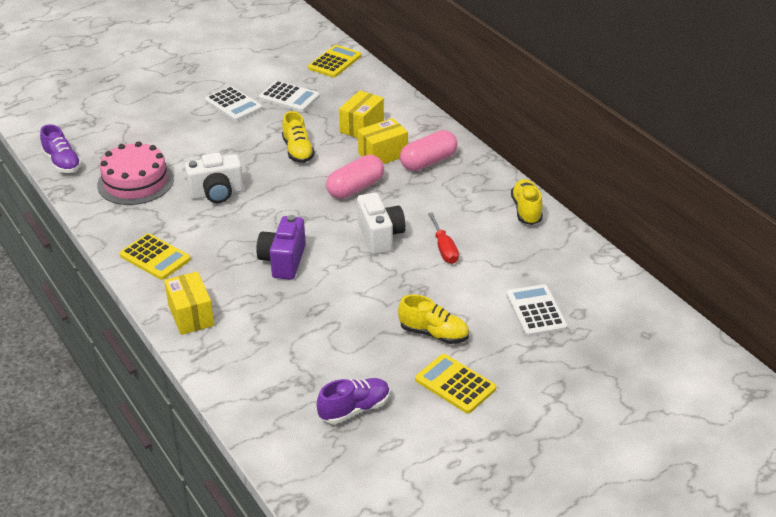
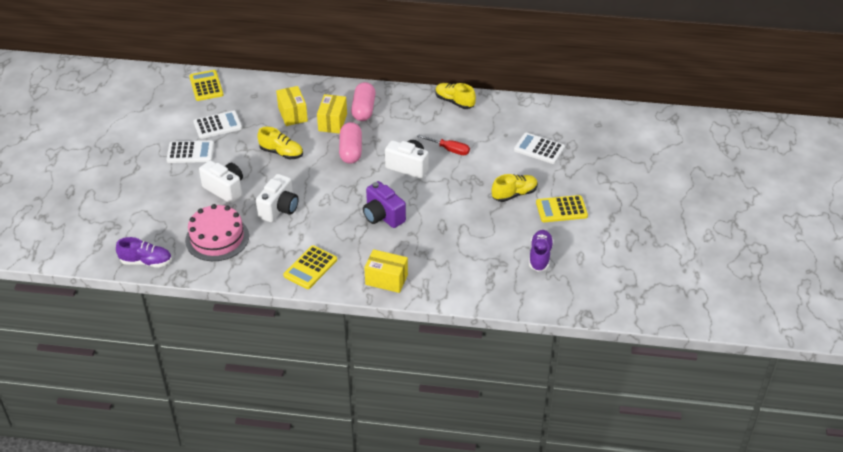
camera: 50 degrees left, 5 degrees up
(155, 257) = (310, 268): yellow calculator -> yellow calculator turned 135 degrees clockwise
(206, 149) = (225, 189): none -> white camera

